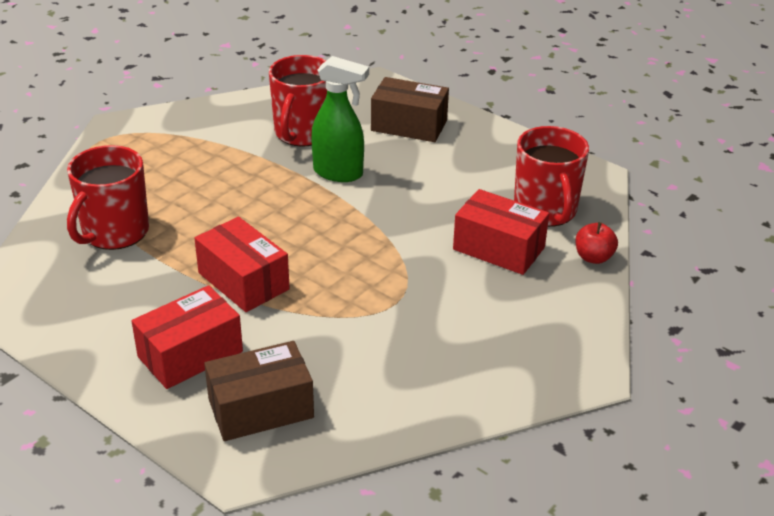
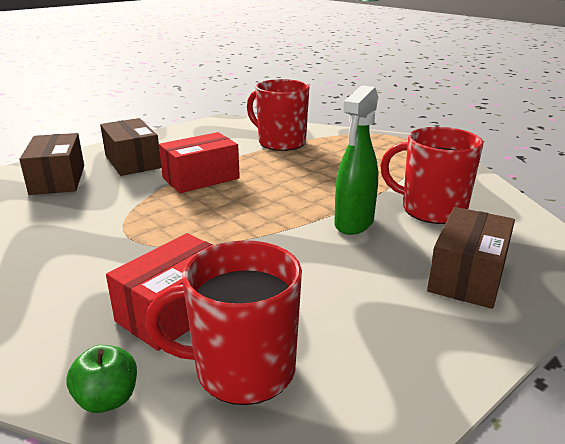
camera: 100 degrees right, 10 degrees down
(190, 354) = (132, 161): red box -> brown box
(593, 257) = (107, 399): red apple -> green apple

